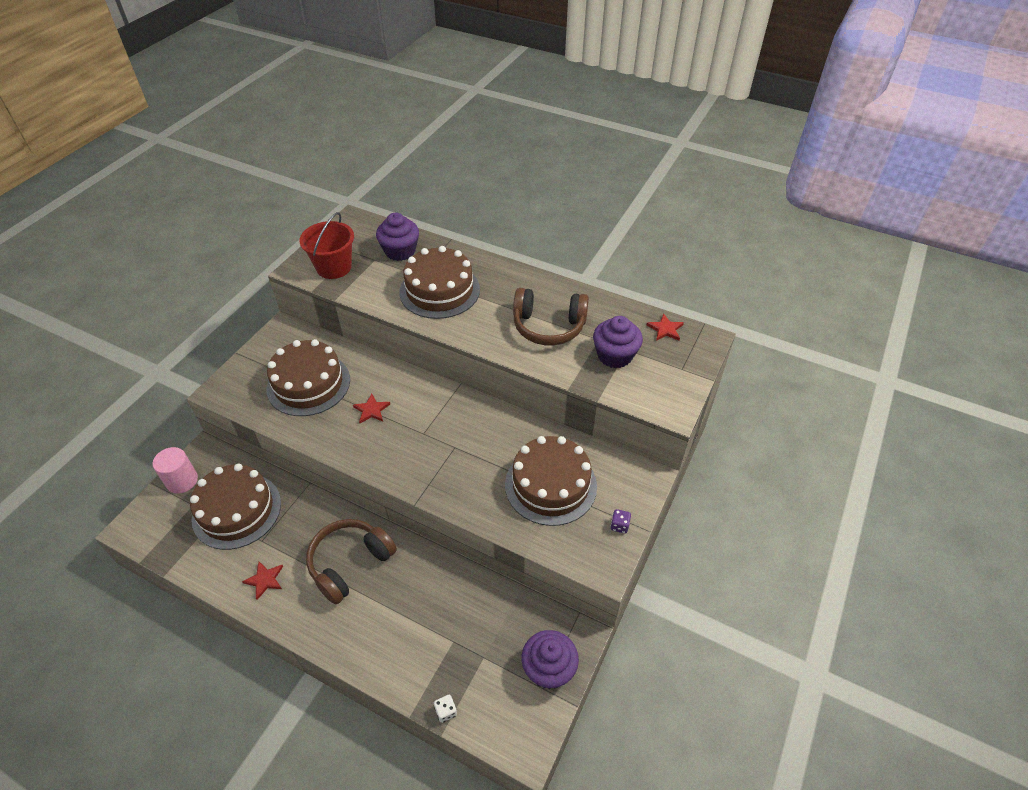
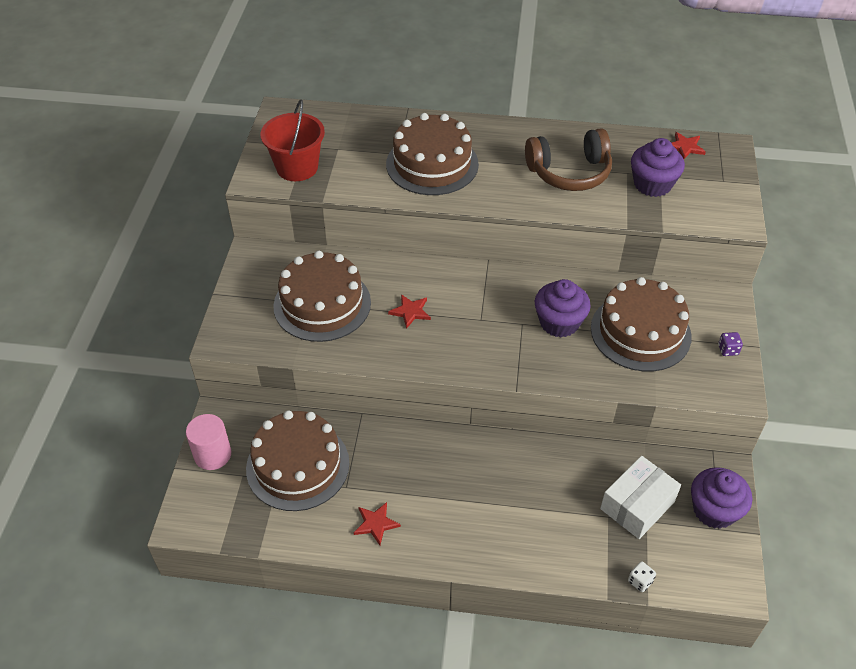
camera: 20 degrees left, 0 degrees up
(350, 563) = (457, 479): brown headphones -> none
(400, 251) = (360, 133): purple cupcake -> purple cupcake (559, 322)
(484, 640) = (637, 505): none -> white box

